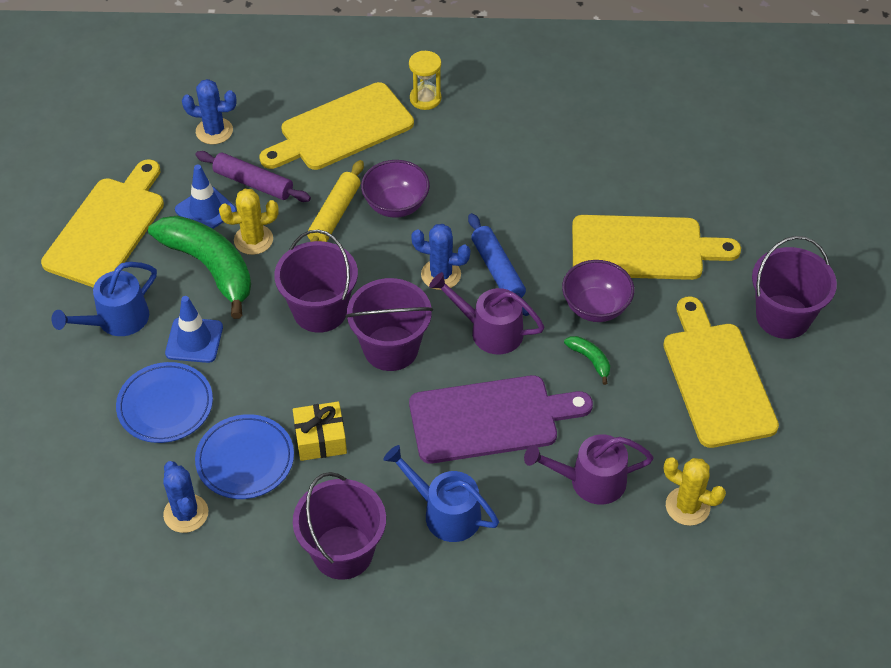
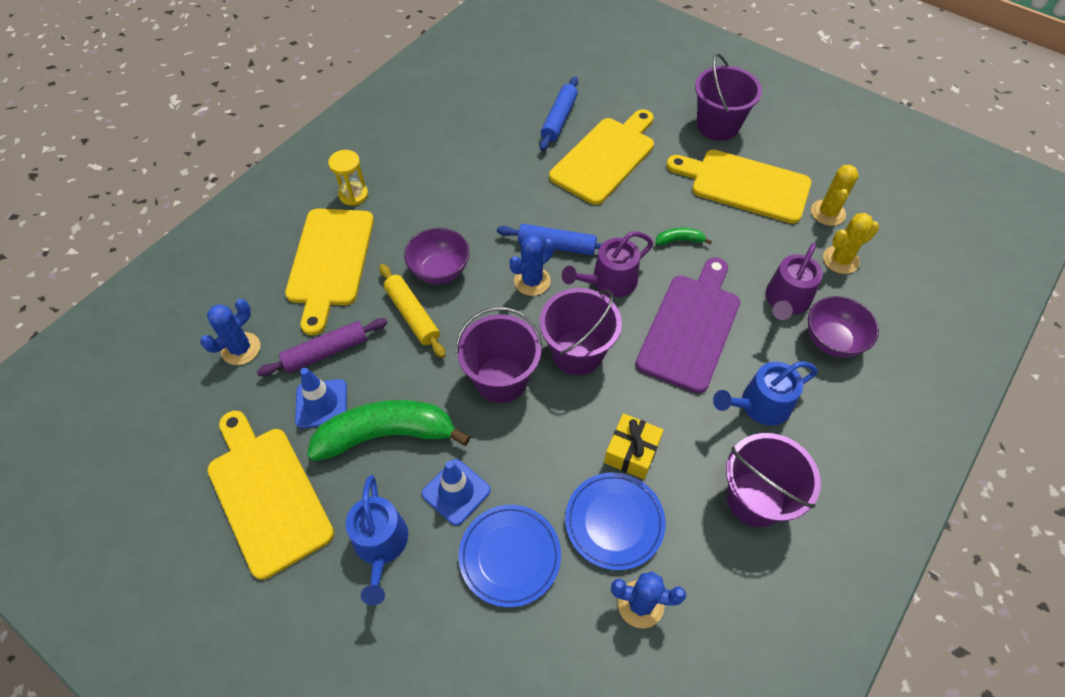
camera: 55 degrees left, 5 degrees up
(253, 240) = (386, 386): yellow cactus -> yellow cactus (828, 213)
(595, 307) = (635, 211): purple bowl -> purple bowl (832, 340)
(661, 186) = (559, 119): none -> blue rolling pin

